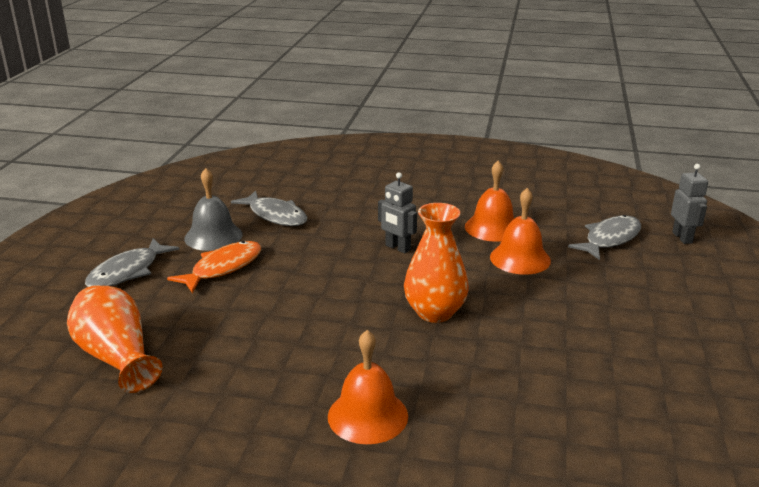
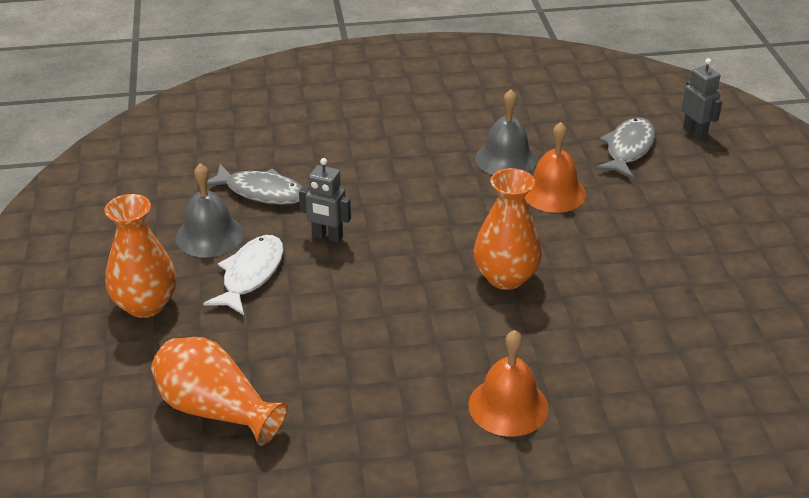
camera: 20 degrees left, 10 degrees up
(128, 272) = (145, 304): grey fish -> orange vase
(223, 268) = (251, 275): orange fish -> white fish
(397, 248) = (422, 206): grey robot -> grey robot (327, 237)
(492, 227) = (506, 159): orange bell -> grey bell

